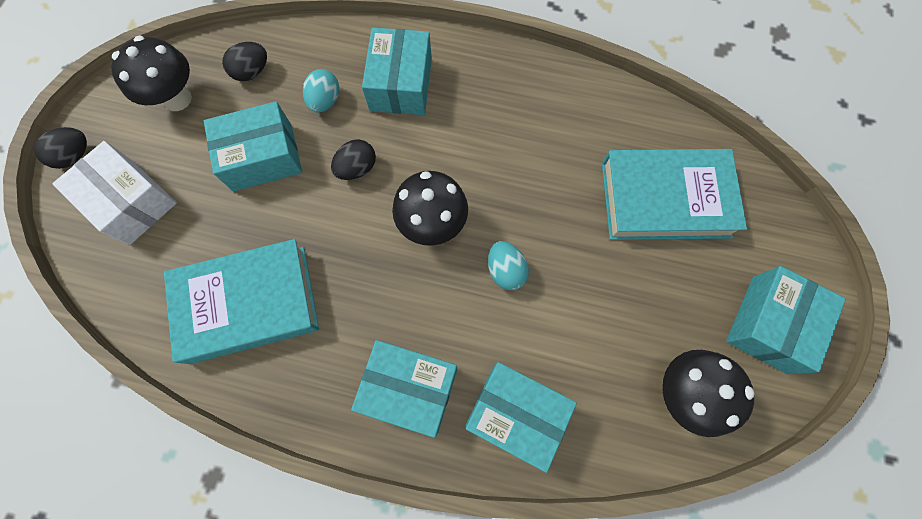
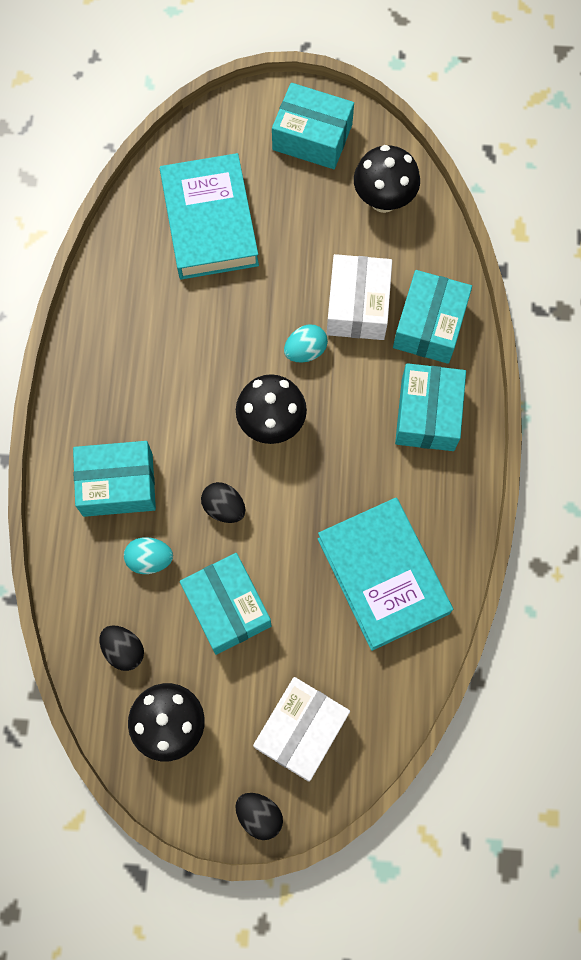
camera: 100 degrees left, 0 degrees up
(550, 335) = (357, 306): none -> white box

